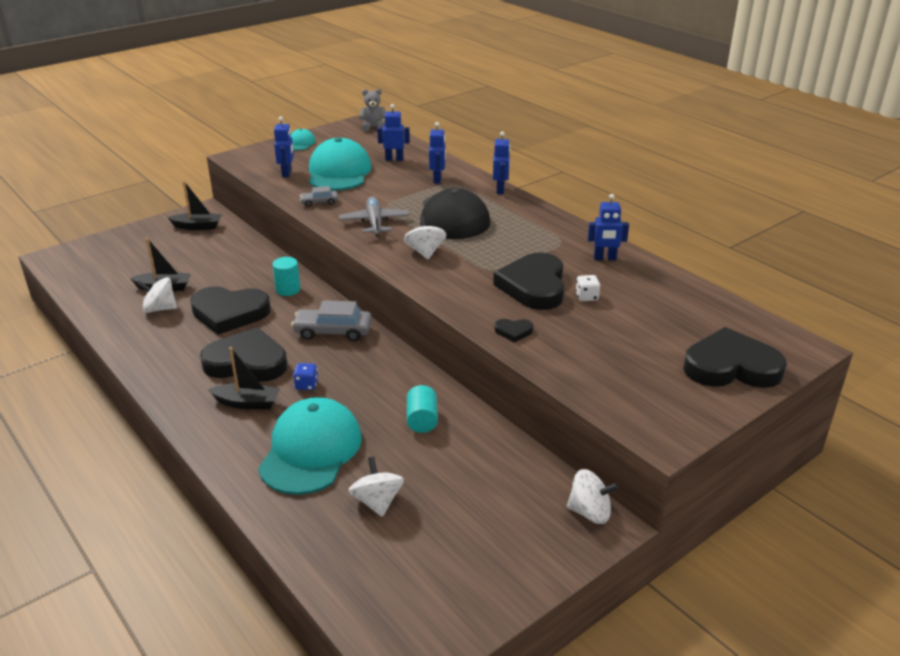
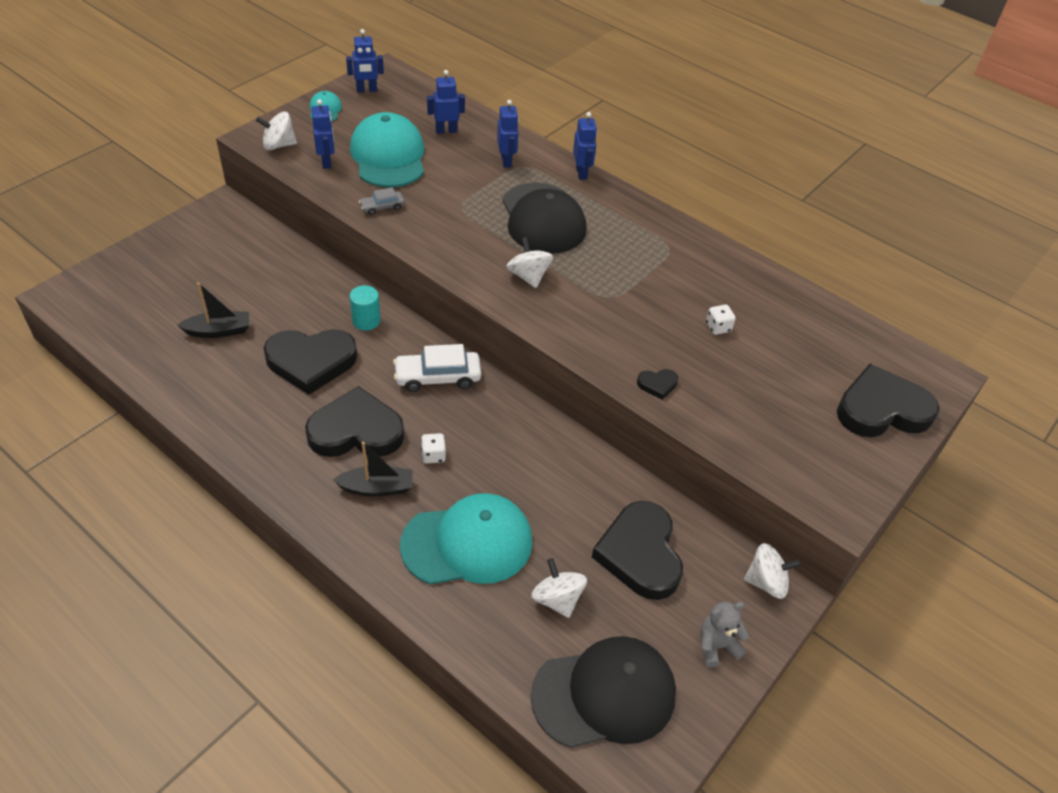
camera: 15 degrees left, 15 degrees up
(160, 309) = (226, 363): white spinning top -> white spinning top (279, 145)
(197, 226) = (224, 232): black boat -> none
(306, 385) = (433, 455): blue dice -> white dice
(311, 450) = (467, 543): turquoise cap -> turquoise cap turned 75 degrees clockwise
(333, 331) = (437, 377): grey car -> white car
(373, 127) = (404, 78): grey teddy bear -> grey teddy bear (716, 646)
(375, 222) = (457, 235): grey plane -> none
(394, 582) = (604, 694): none -> black cap
(422, 420) = (570, 488): turquoise cylinder -> none
(534, 286) = (659, 317): black heart -> black heart (640, 554)
(604, 258) = (721, 269): blue robot -> blue robot (366, 90)

